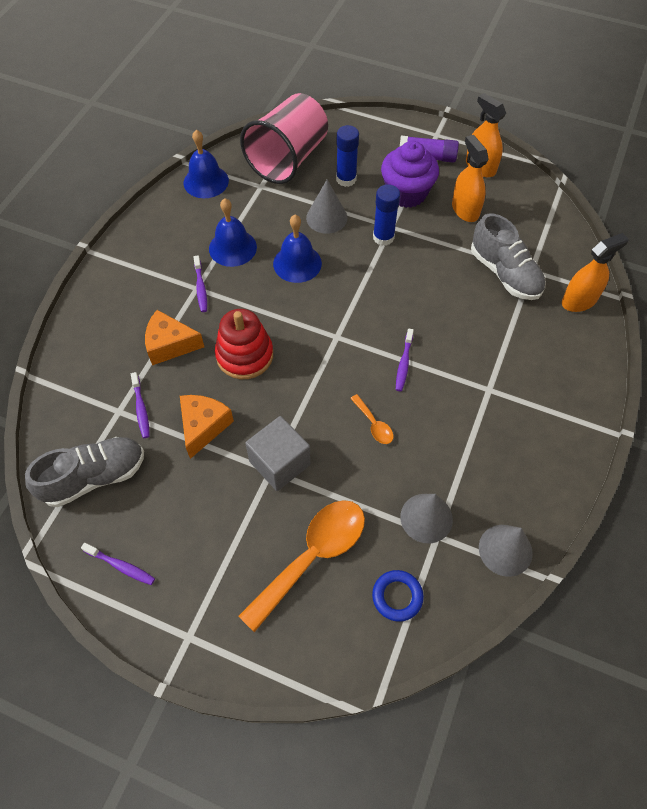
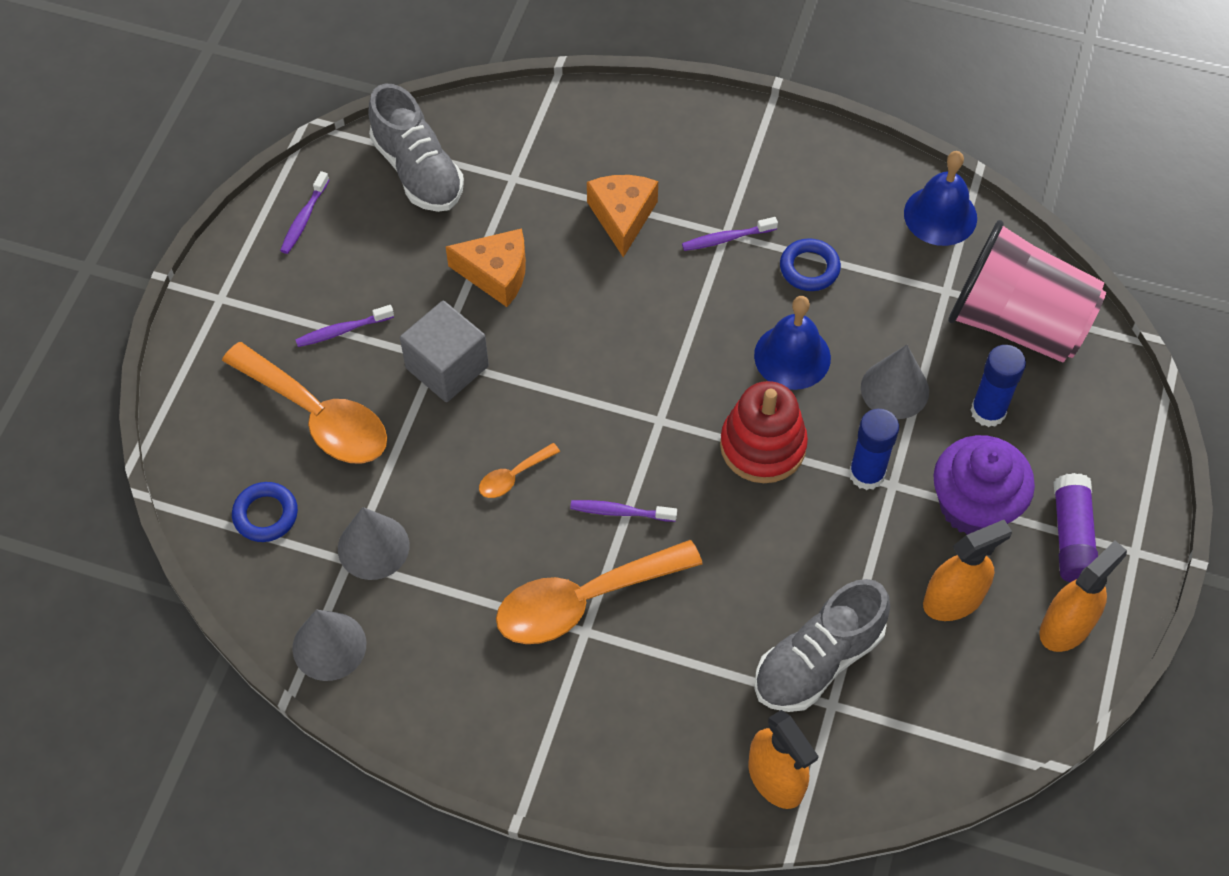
camera: 85 degrees right, 0 degrees up
(141, 409) = (517, 201): purple toothbrush -> purple toothbrush (342, 330)
(232, 247) = (809, 268): blue bell -> blue ring
(244, 355) = (614, 307): red stacking toy -> red stacking toy (762, 446)
(468, 389) = (583, 601): none -> orange spoon

